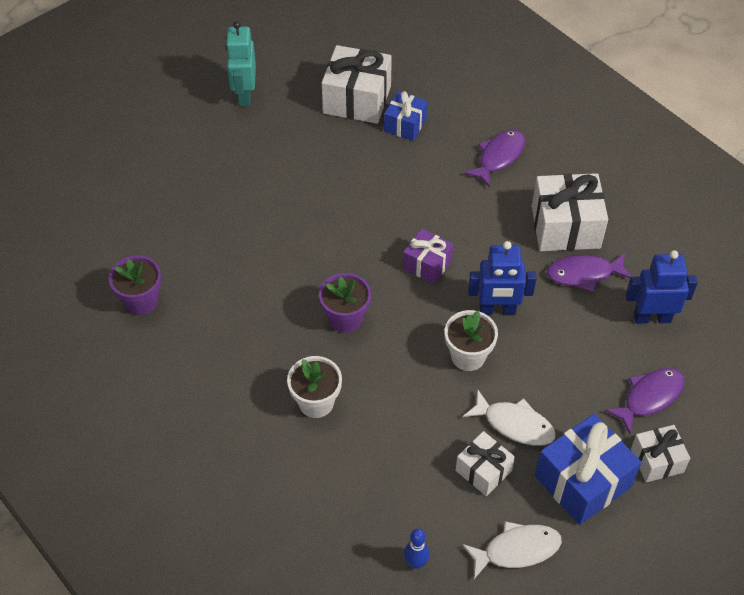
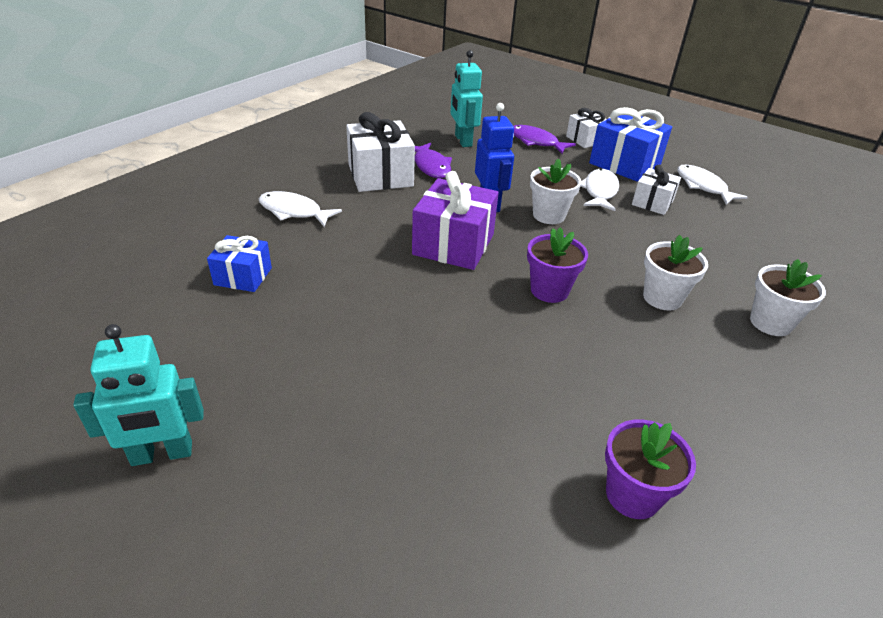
camera: 105 degrees left, 15 degrees down
(263, 475) = (770, 323): none -> white flower pot
(357, 99) = (191, 322): white gift -> none
(416, 562) = (759, 227): blue bowling pin -> none
(427, 264) = (453, 244): purple gift -> purple gift, size x1.71
(499, 157) = (293, 212): purple fish -> white fish
(652, 317) = (463, 141): blue robot -> turquoise robot

